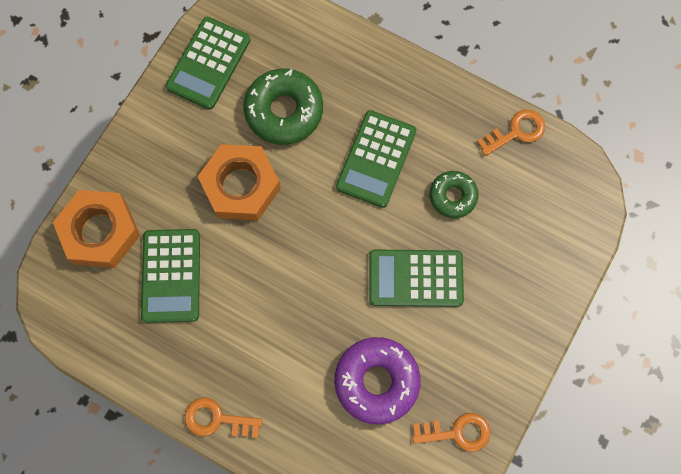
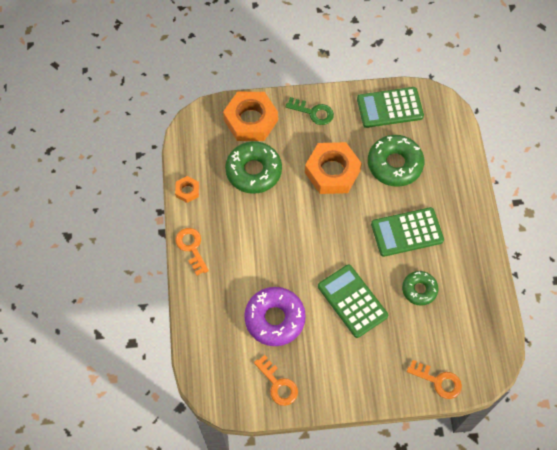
camera: 55 degrees right, 10 degrees down
(137, 374) = (187, 191): none -> orange nut
(147, 152) = (313, 112): none -> green key
(171, 276) = (254, 171): green calculator -> green donut
(516, 132) = (490, 300): orange key -> orange key (438, 381)

